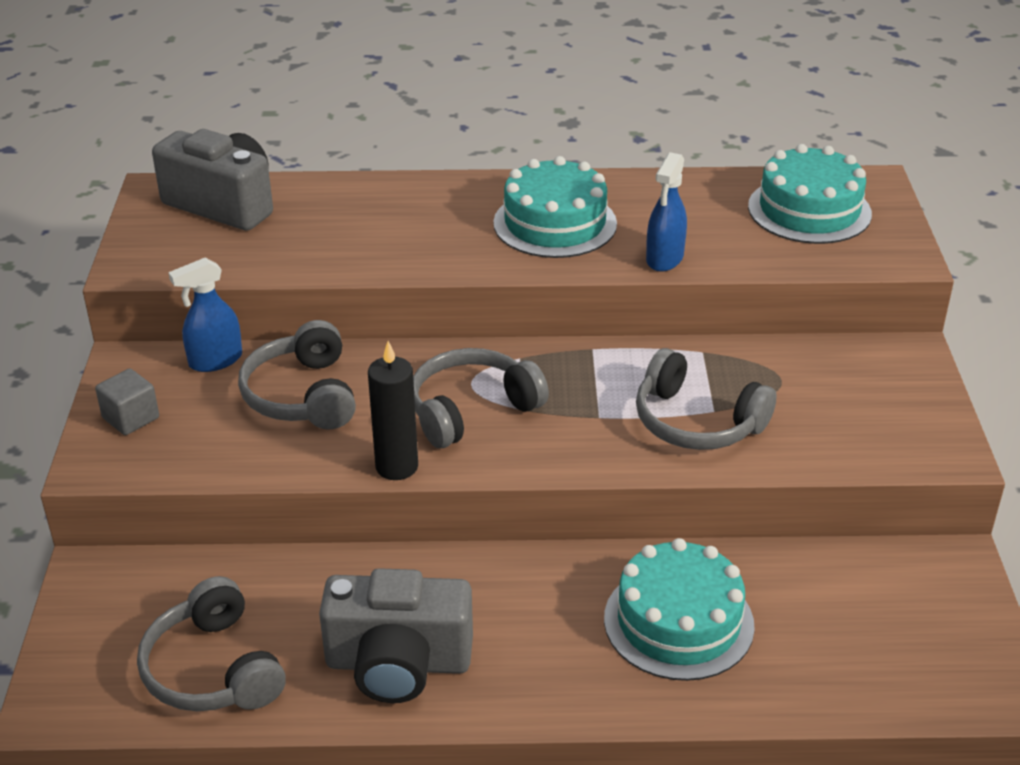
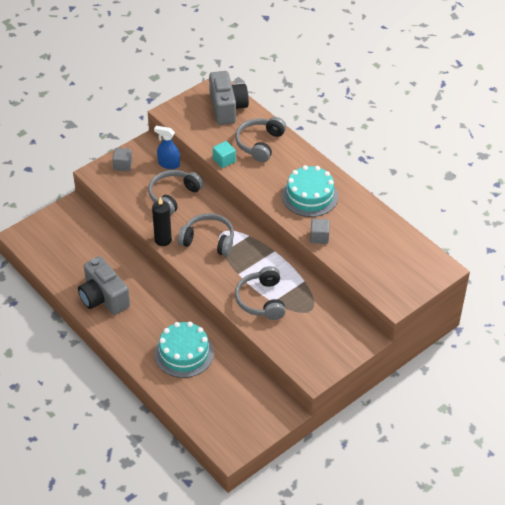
camera: 50 degrees right, 10 degrees up
(212, 669) = (63, 259): grey headphones -> grey headphones (259, 144)
(343, 267) = (224, 160): none -> turquoise cube
(664, 259) = (319, 237): blue spray bottle -> grey cube
(809, 210) = (399, 260): turquoise cake -> none

